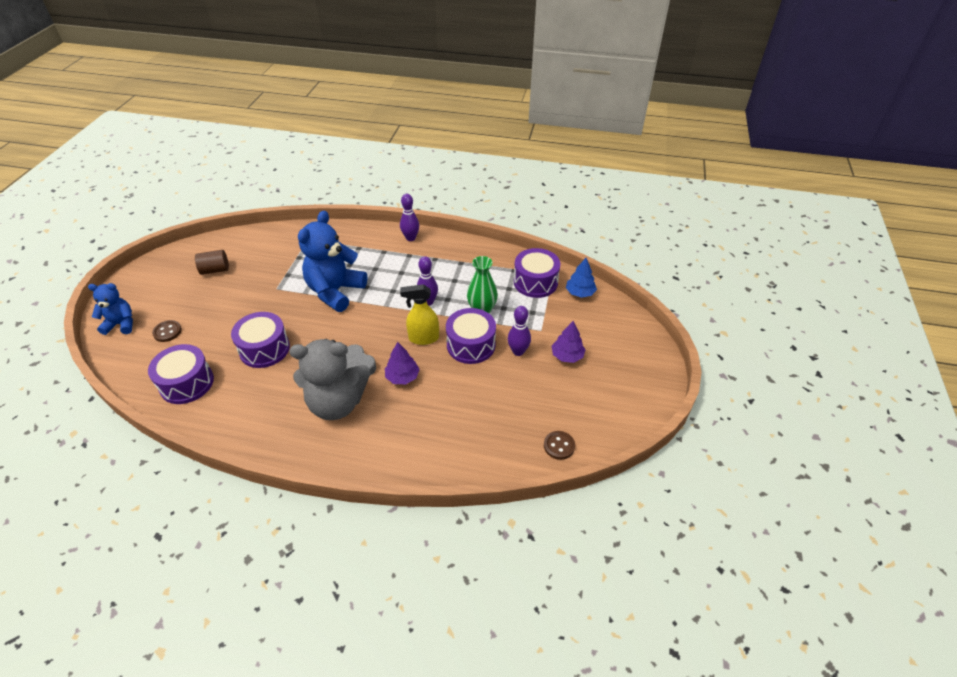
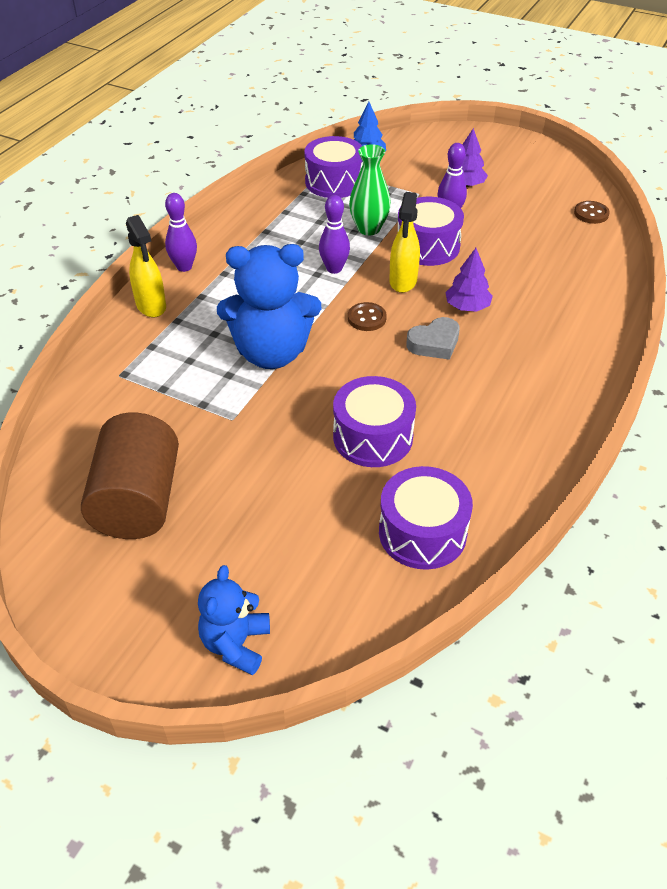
camera: 75 degrees left, 0 degrees up
(167, 332) = (286, 566): brown button -> brown button (367, 318)
(215, 270) = (138, 500): brown cylinder -> brown cylinder, size x1.90
(335, 291) = (271, 353): blue teddy bear -> blue teddy bear turned 45 degrees counterclockwise
(337, 403) = (501, 368): grey teddy bear -> none
(369, 235) = (151, 306): none -> yellow spray bottle

